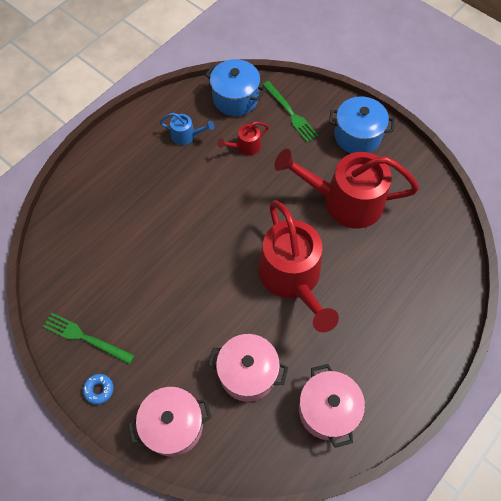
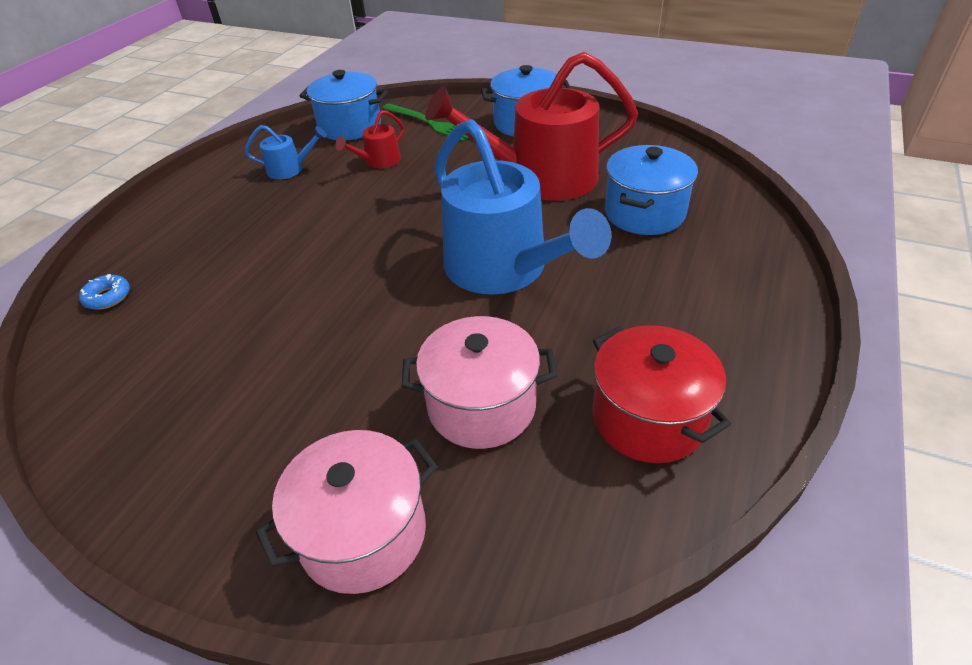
camera: 15 degrees left, 20 degrees down
(85, 338) = (153, 440): green fork -> none
(99, 390) = (190, 517): blue donut -> blue donut (108, 297)
(292, 277) = (503, 268): red watering can -> blue watering can
(327, 410) = (648, 418): pink pot -> red pot
(396, 258) = (644, 213): none -> blue pot

